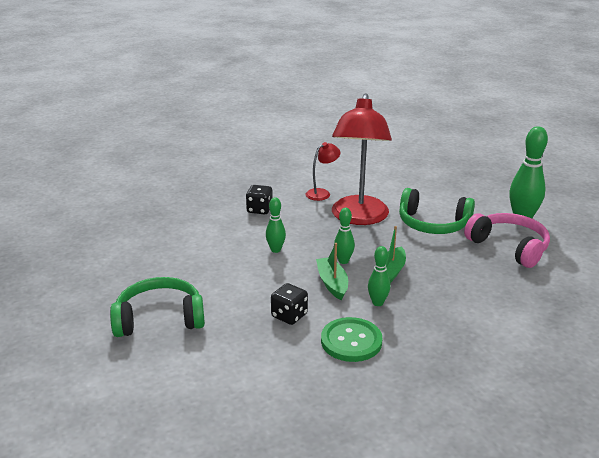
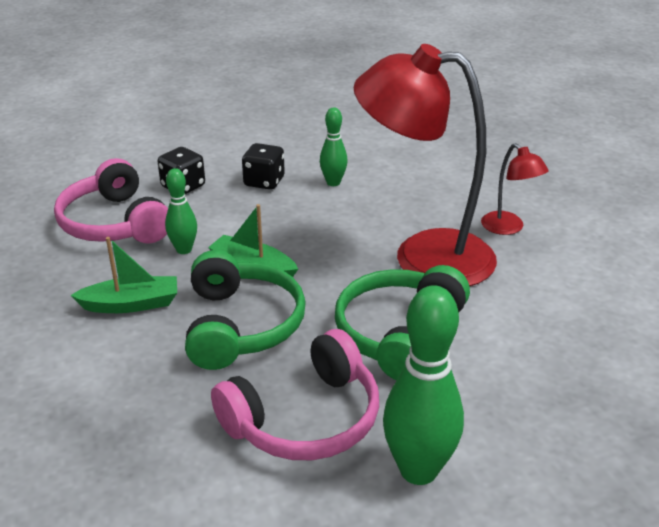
camera: 95 degrees right, 5 degrees up
(159, 319) = (208, 118): green headphones -> green headphones (240, 325)
(259, 210) = (447, 174): black dice -> black dice (264, 182)
(332, 283) = (241, 219): green boat -> green boat (131, 304)
(343, 261) = (294, 232): green bowling pin -> none
(351, 341) = (115, 223): green button -> pink headphones

